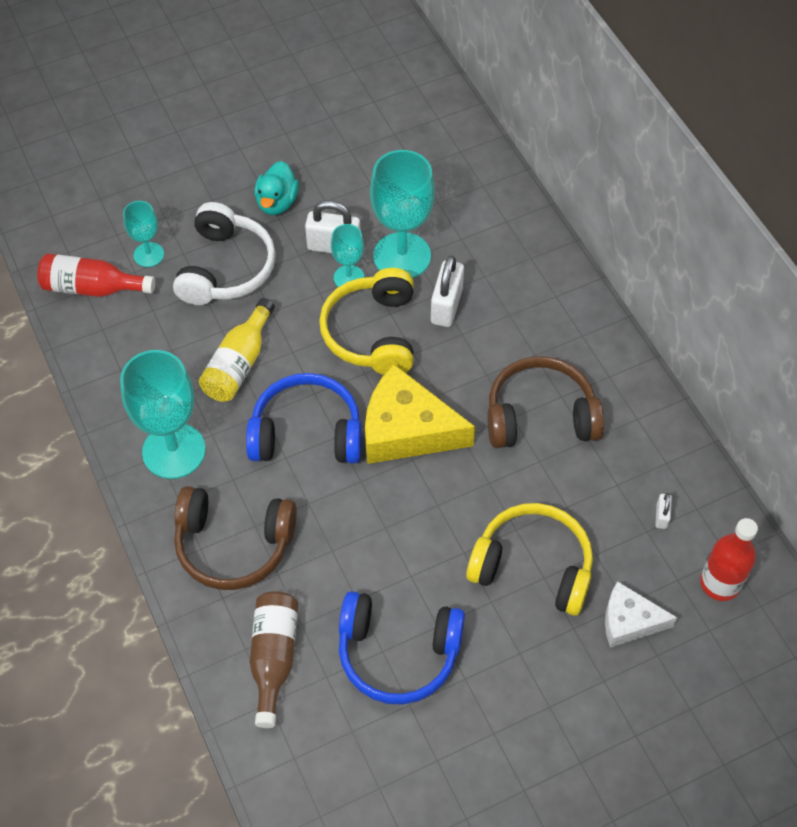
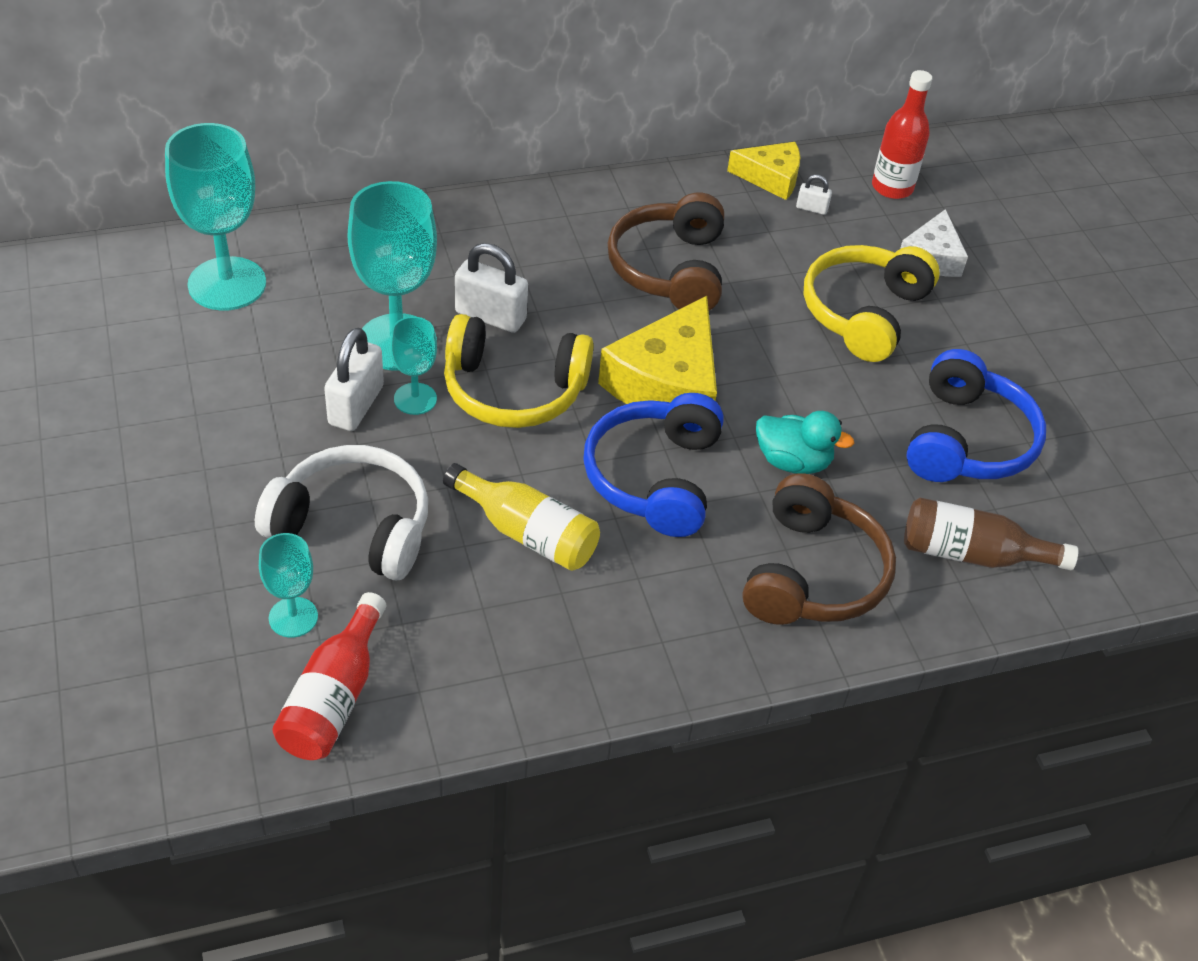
camera: 85 degrees left, 10 degrees down
(174, 451) = (657, 623): turquoise goblet -> turquoise goblet (227, 284)
(277, 202) = (252, 454): turquoise duck -> turquoise duck (793, 461)
(693, 480) = (771, 177): none -> yellow cheese

